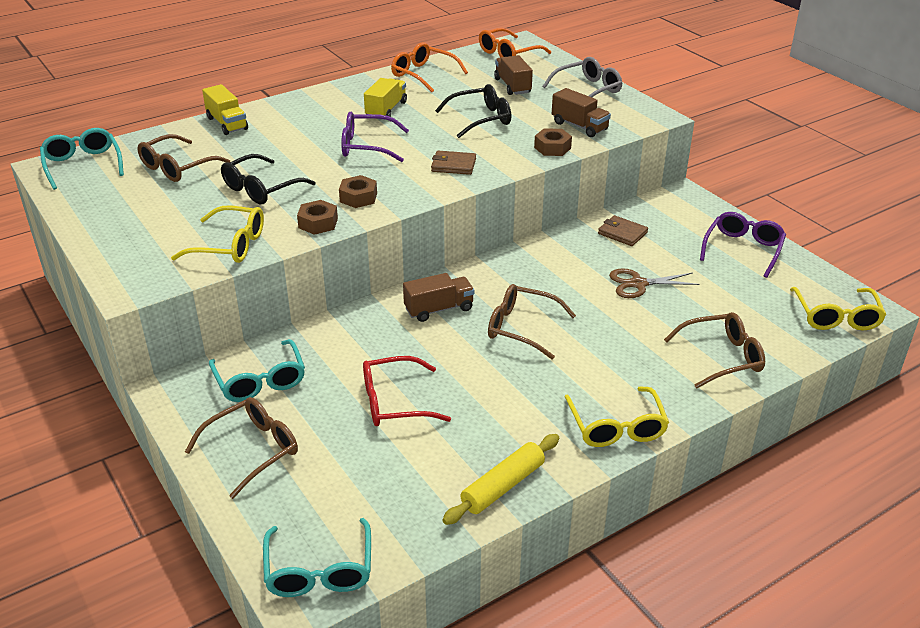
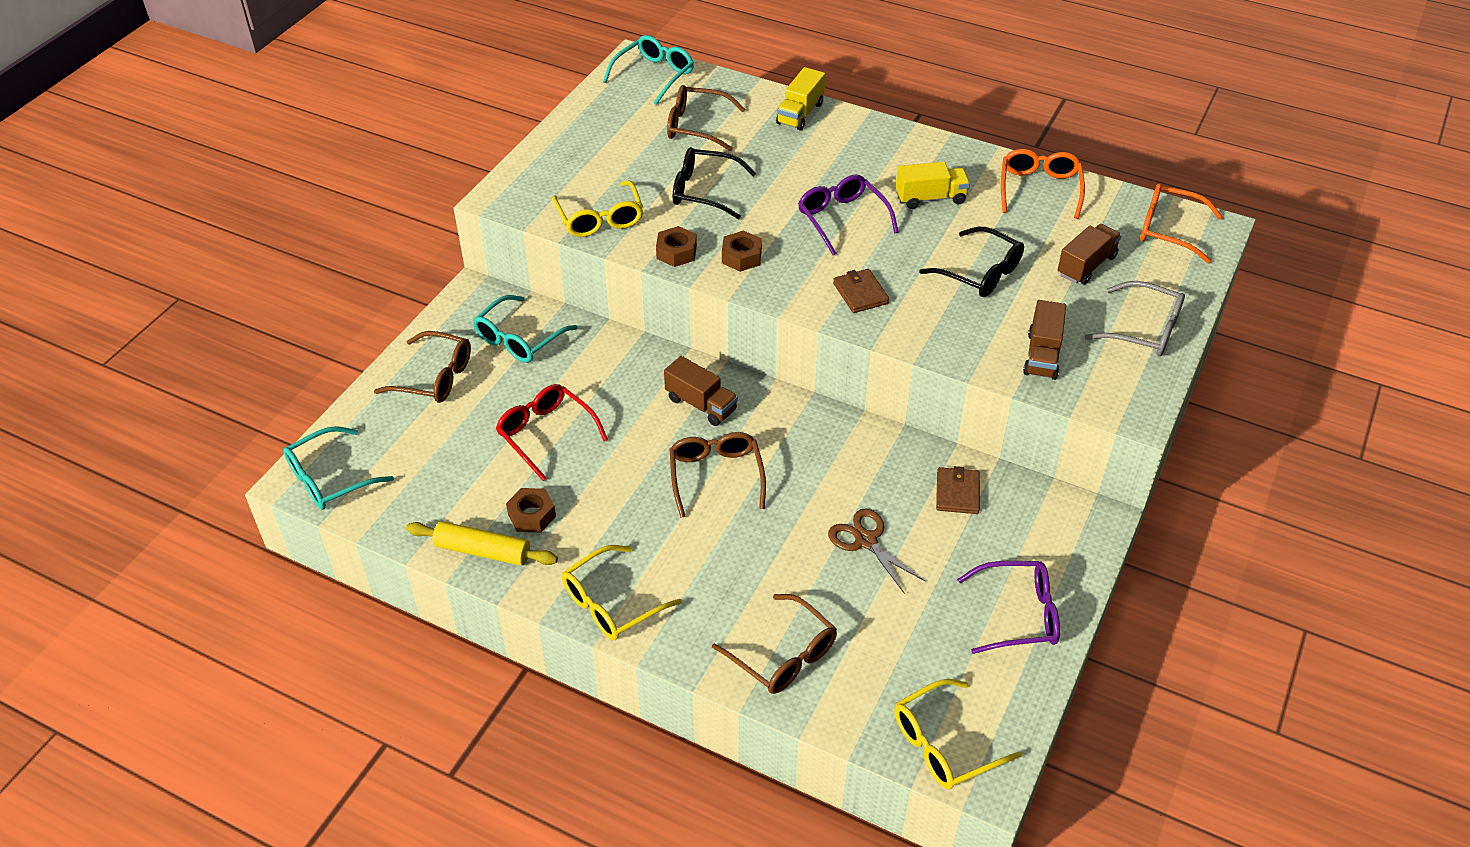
camera: 60 degrees right, 10 degrees up
(552, 148) = (969, 352): brown nut -> brown nut (532, 515)

